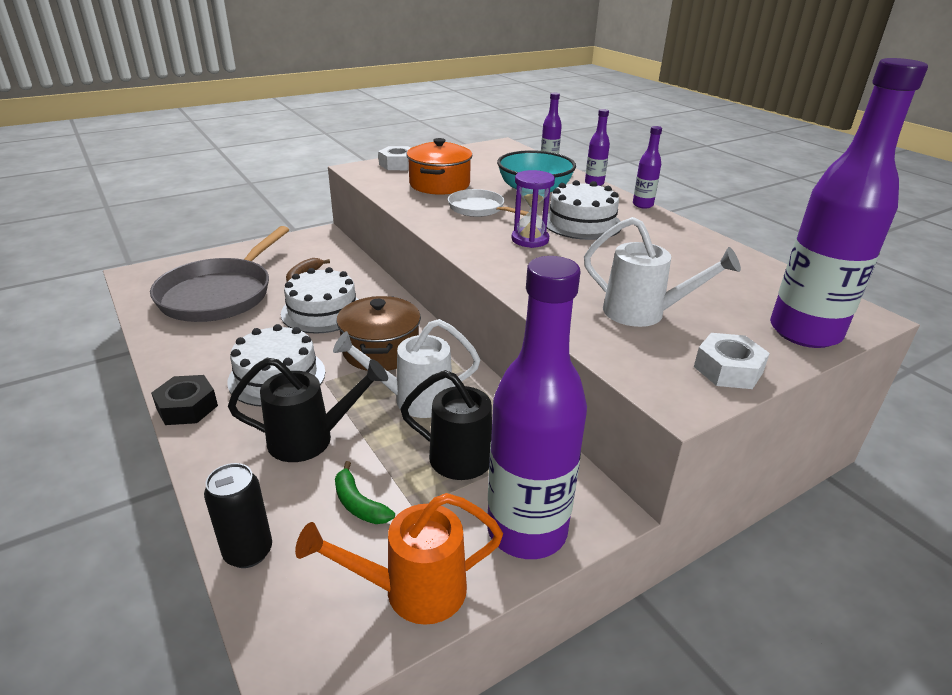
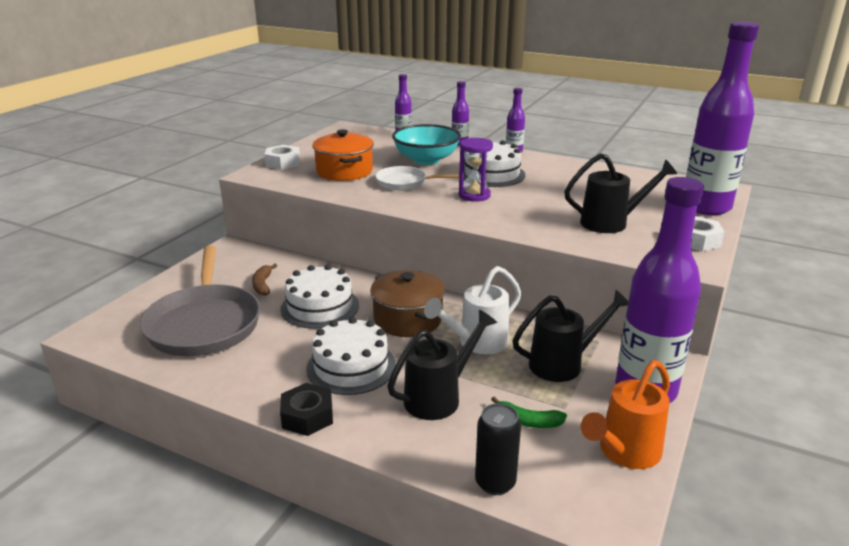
camera: 30 degrees left, 5 degrees down
(642, 313) = (610, 223): white watering can -> black watering can

